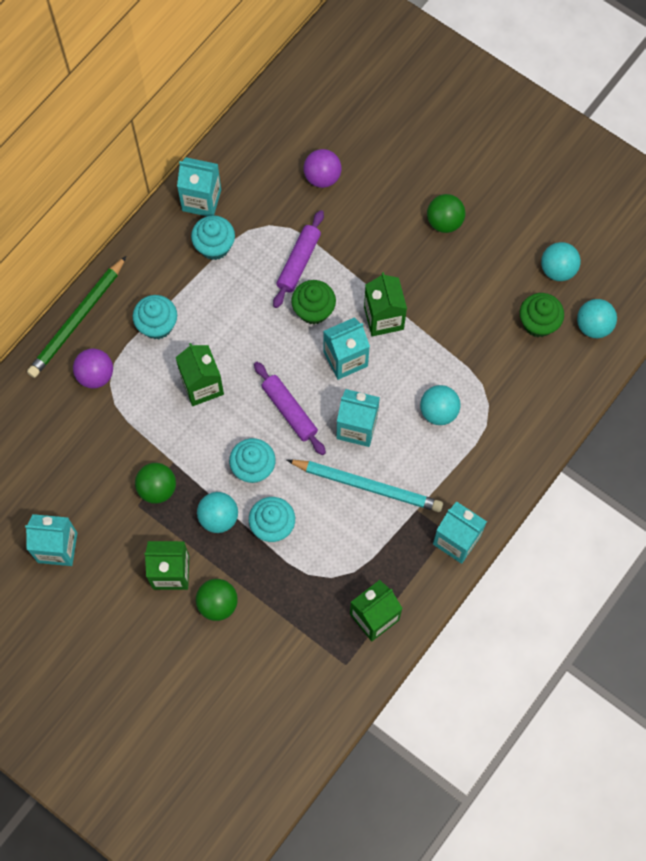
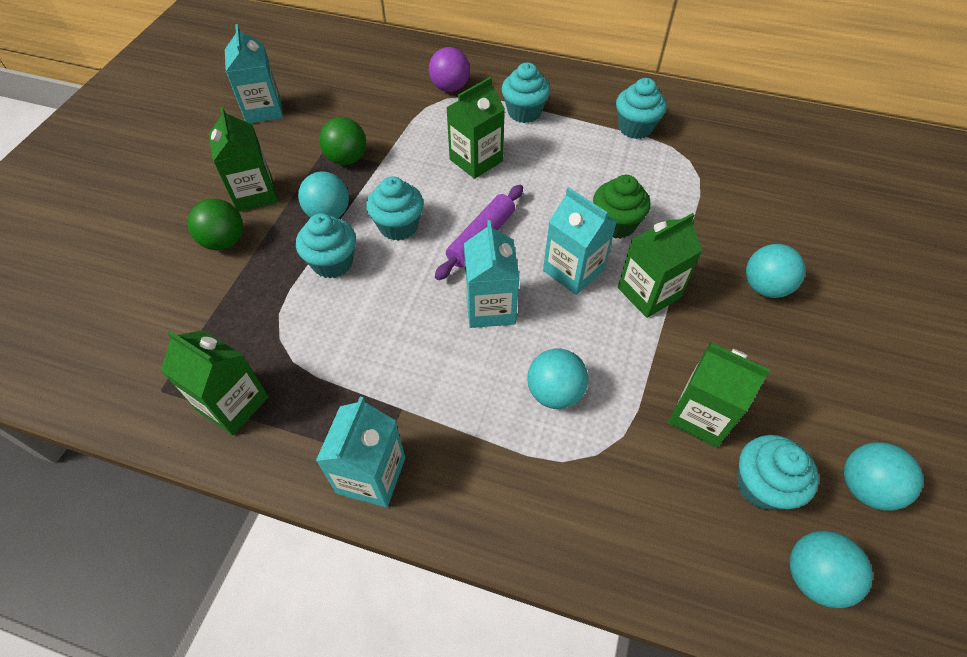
camera: 70 degrees right, 15 degrees down
(77, 319) = (500, 63): green pencil -> none
(201, 200) = (677, 106): turquoise carton -> none
(299, 262) = (664, 196): purple rolling pin -> none
(322, 177) = (779, 187): purple ball -> none
(367, 486) = (415, 341): turquoise pencil -> none
(407, 242) = (764, 287): none -> turquoise ball
(444, 222) = (822, 318): green ball -> none
(484, 333) = (700, 415): none -> green carton
(538, 323) = (762, 485): green cupcake -> turquoise cupcake

